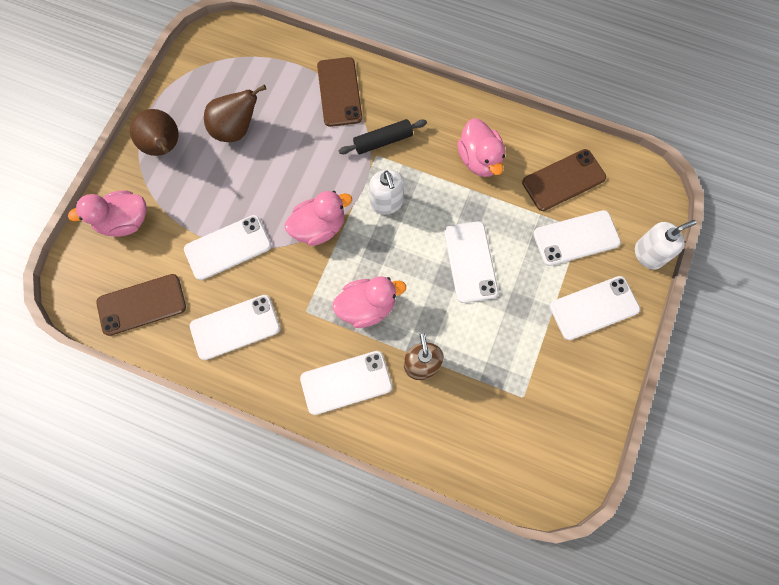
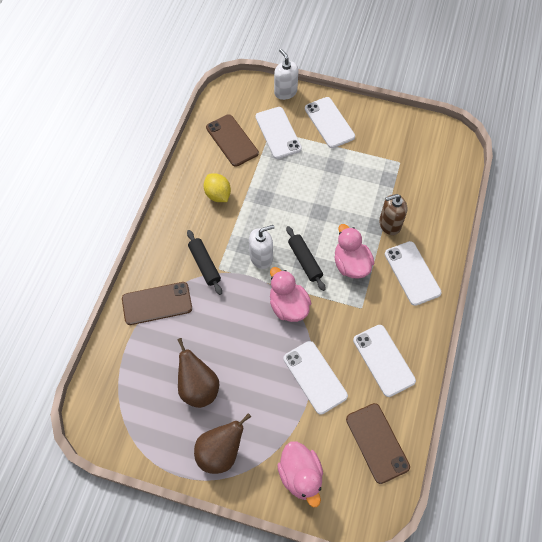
camera: 95 degrees left, 10 degrees down
(377, 252) = (305, 261): none -> black rolling pin
(470, 262) = (304, 197): white phone -> none
(479, 159) = (218, 195): pink duck -> yellow lemon

